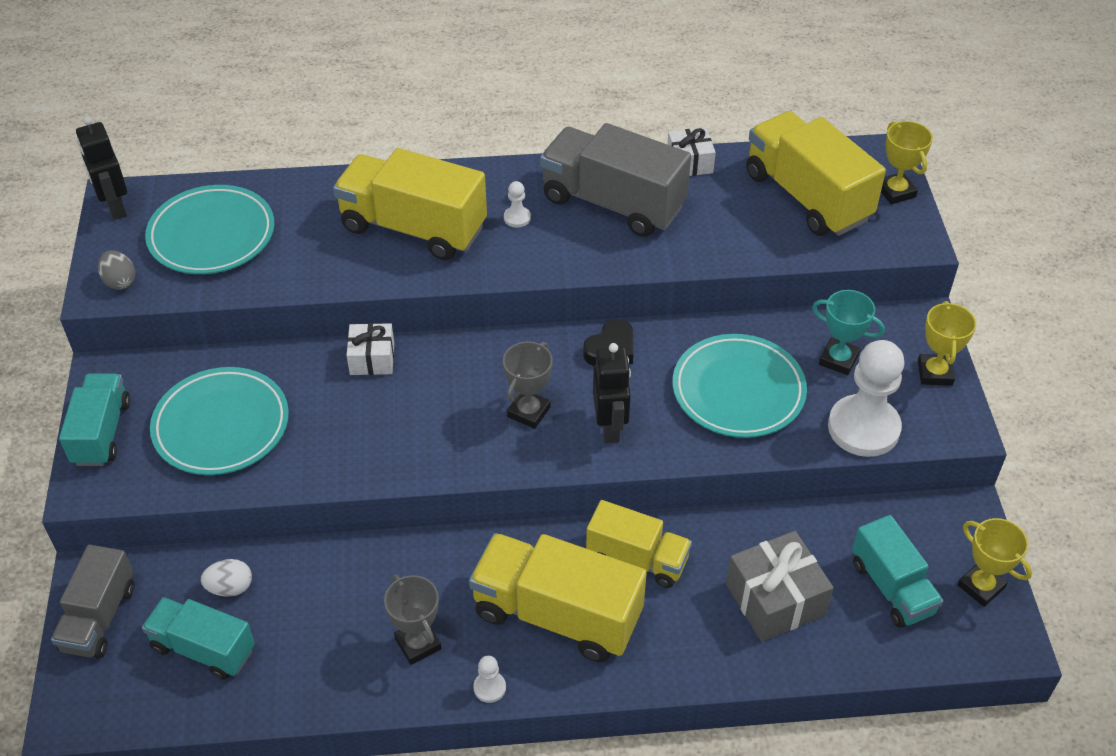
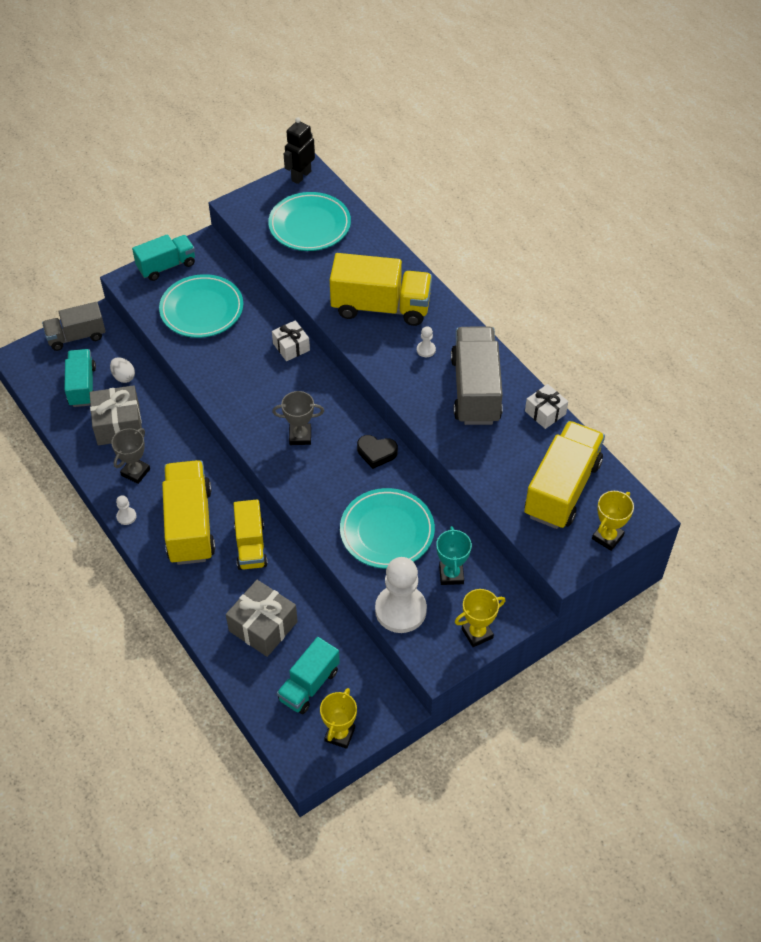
camera: 60 degrees right, 5 degrees up
(120, 281) = (249, 209): grey egg -> none
(314, 630) = (118, 425): none -> grey gift
(413, 228) = (381, 307): yellow truck -> yellow truck turned 105 degrees clockwise
(610, 427) = (314, 480): black robot -> none

